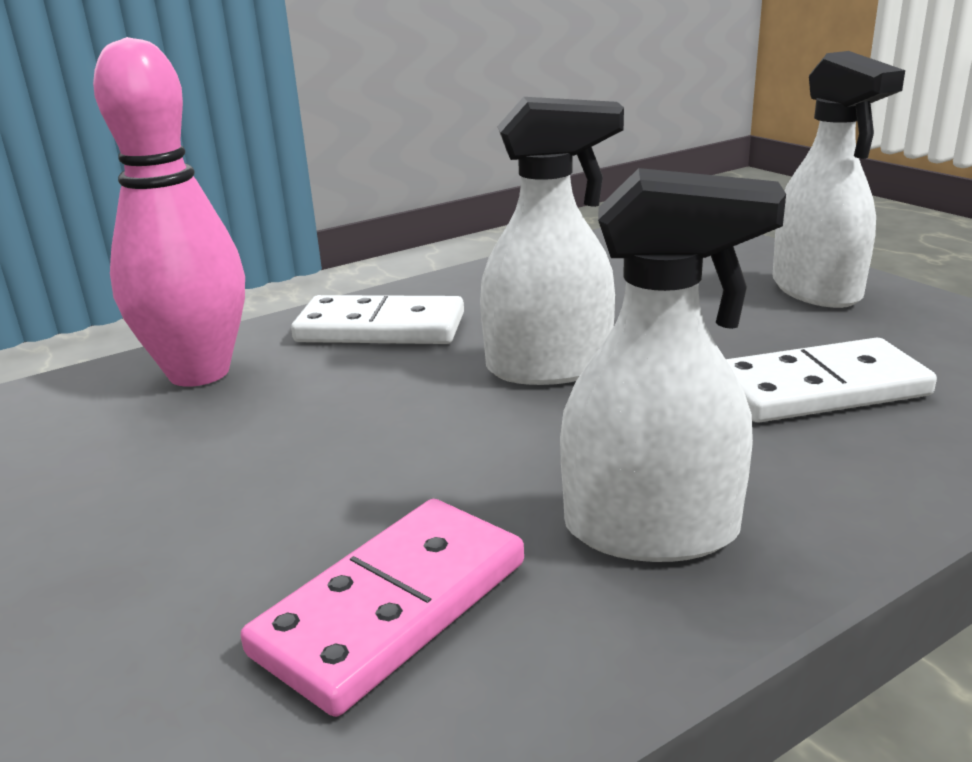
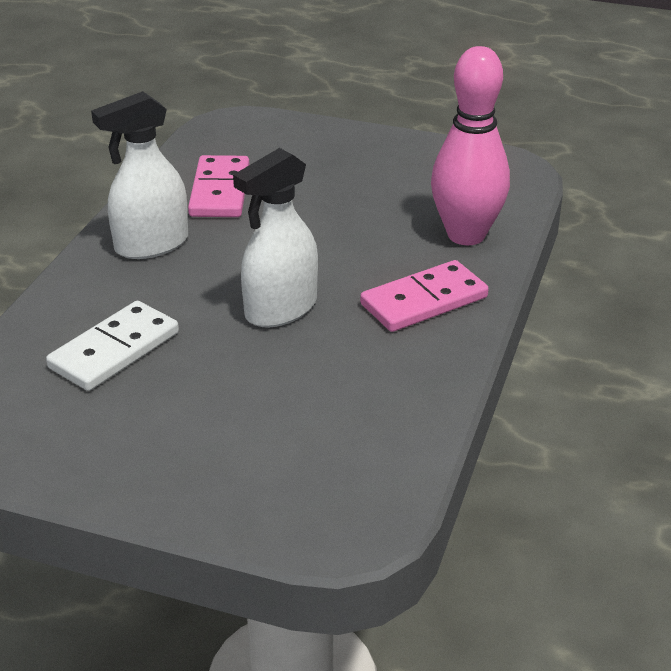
camera: 140 degrees right, 10 degrees up
(380, 328) = (424, 301): white domino -> pink domino
(816, 291) = (158, 462): white spray bottle -> none

